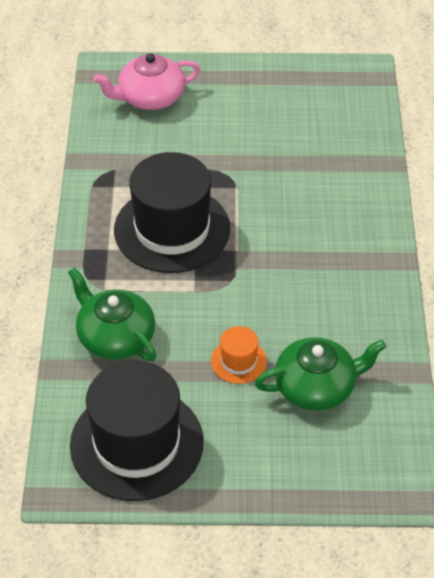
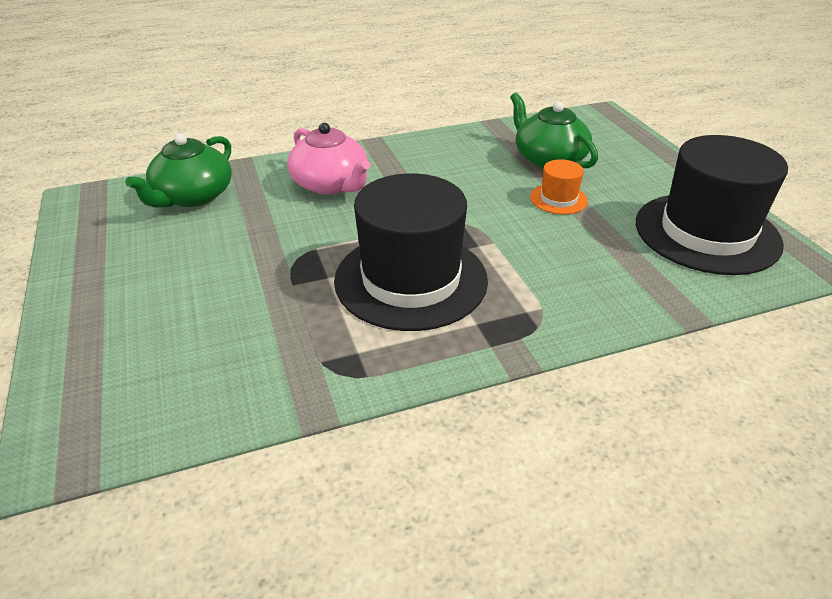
camera: 110 degrees left, 10 degrees down
(115, 336) = (601, 280): green teapot -> green teapot (193, 196)
(150, 97) = (140, 369): pink teapot -> pink teapot (331, 184)

